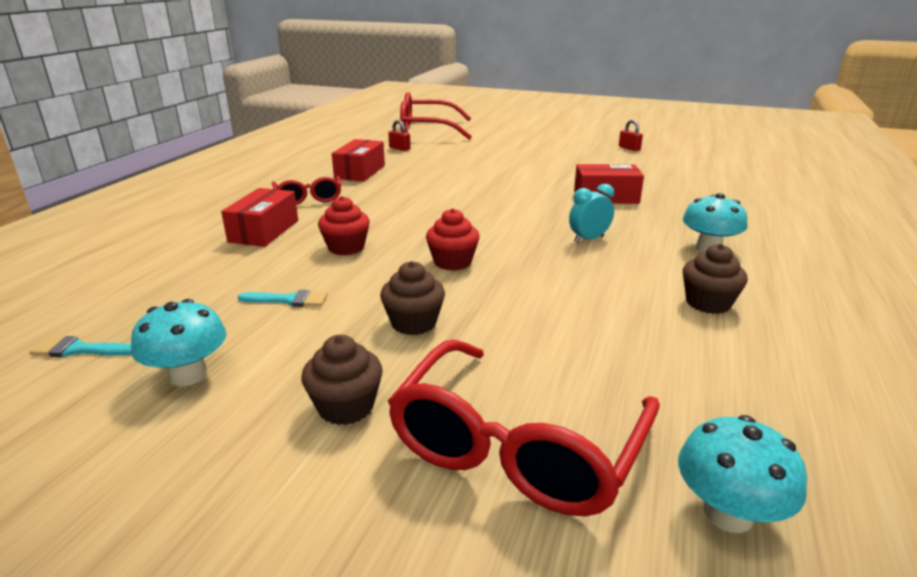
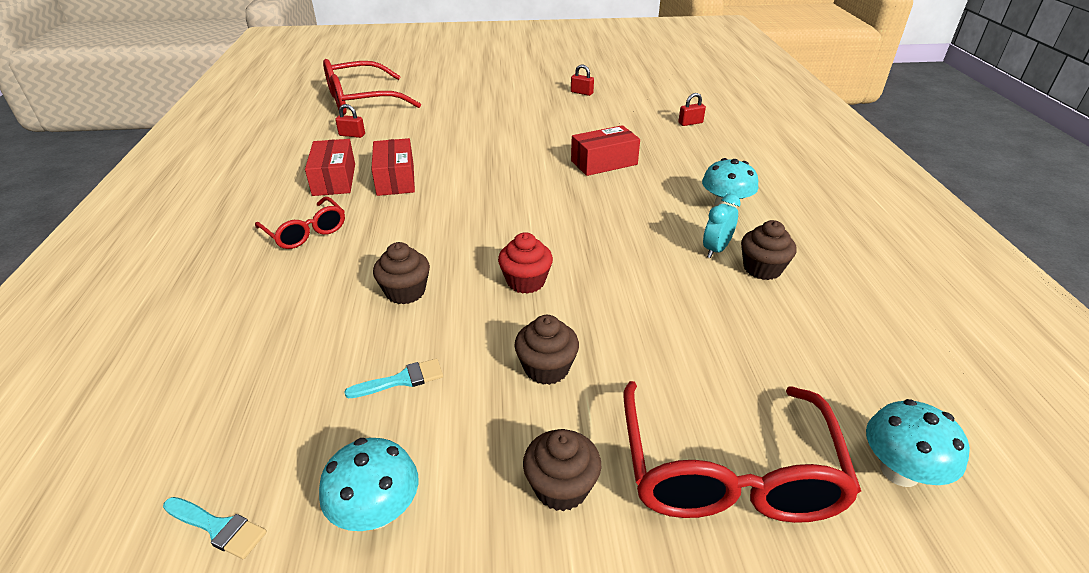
camera: 25 degrees left, 10 degrees up
(79, 349) = (218, 527): turquoise brush -> turquoise brush turned 135 degrees counterclockwise
(264, 231) = (293, 293): red box -> red box (395, 179)
(346, 247) = (405, 292): red cupcake -> brown cupcake
(589, 239) = (625, 220): turquoise clock -> turquoise clock (716, 250)
(726, 183) = (690, 123): none -> red padlock

